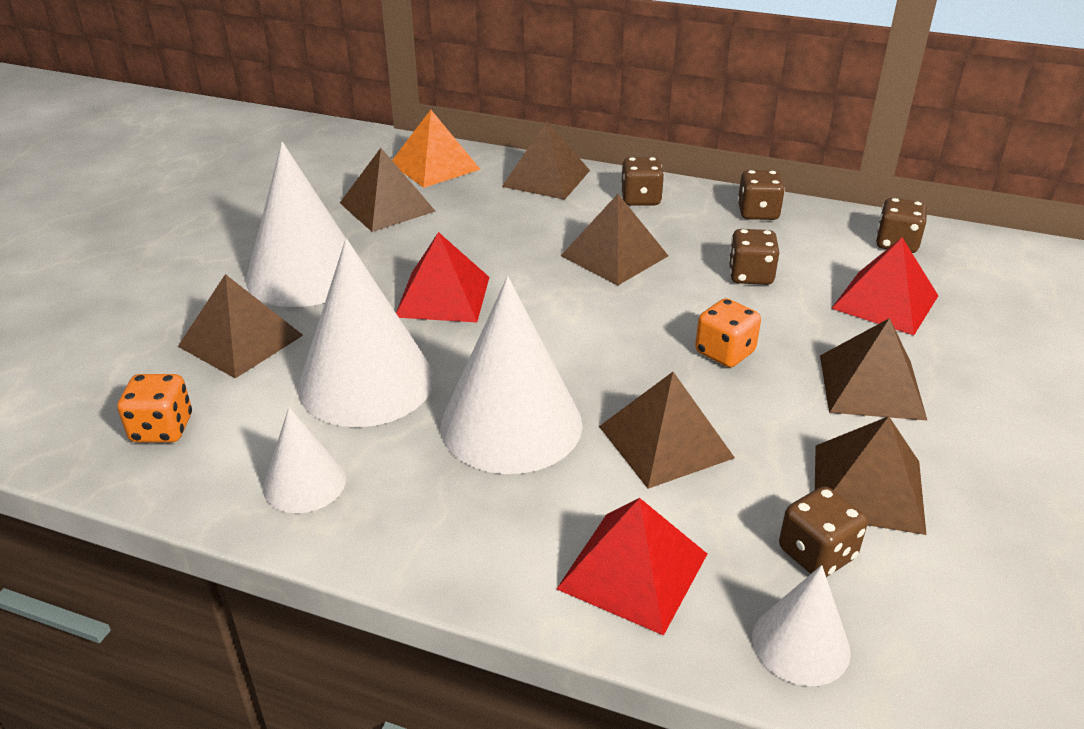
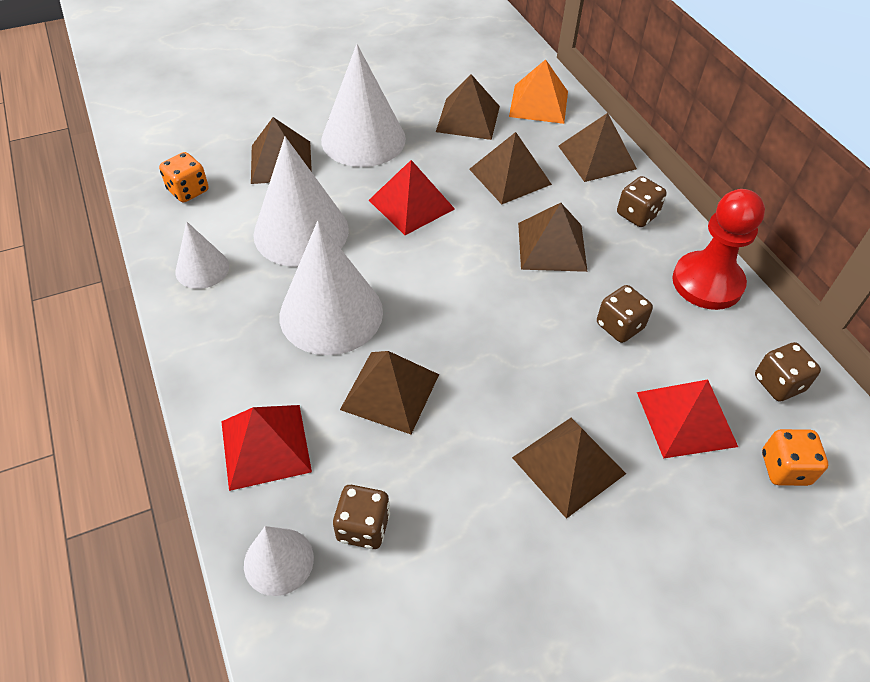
camera: 45 degrees right, 15 degrees up
(724, 352) = (513, 366): orange dice -> orange dice (785, 468)
(758, 213) = (707, 283): brown dice -> red pawn
(868, 488) = (454, 521): brown pyramid -> brown pyramid (509, 176)

